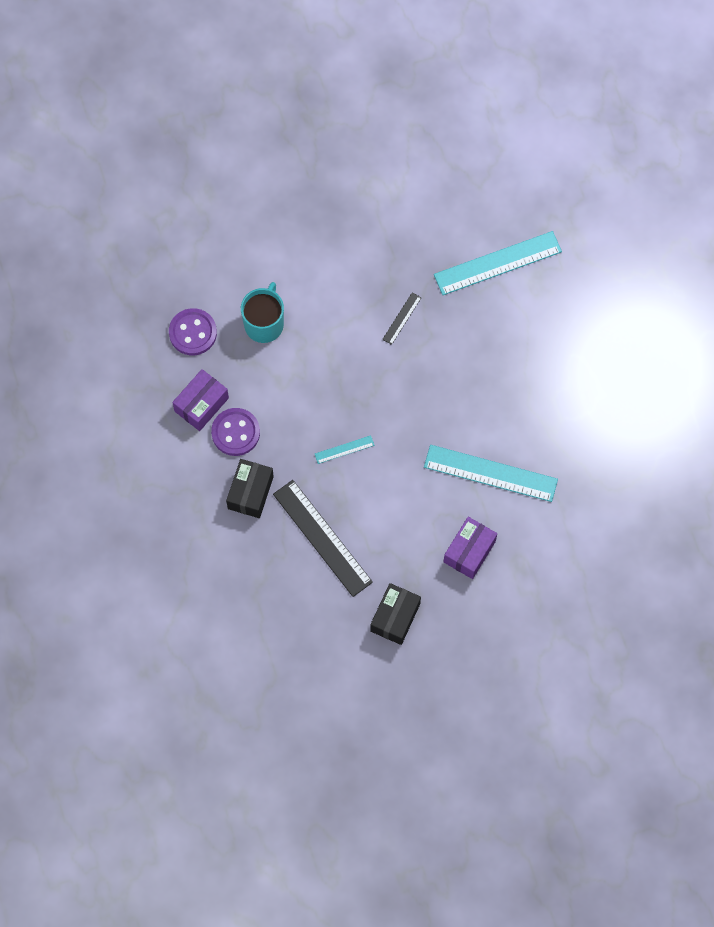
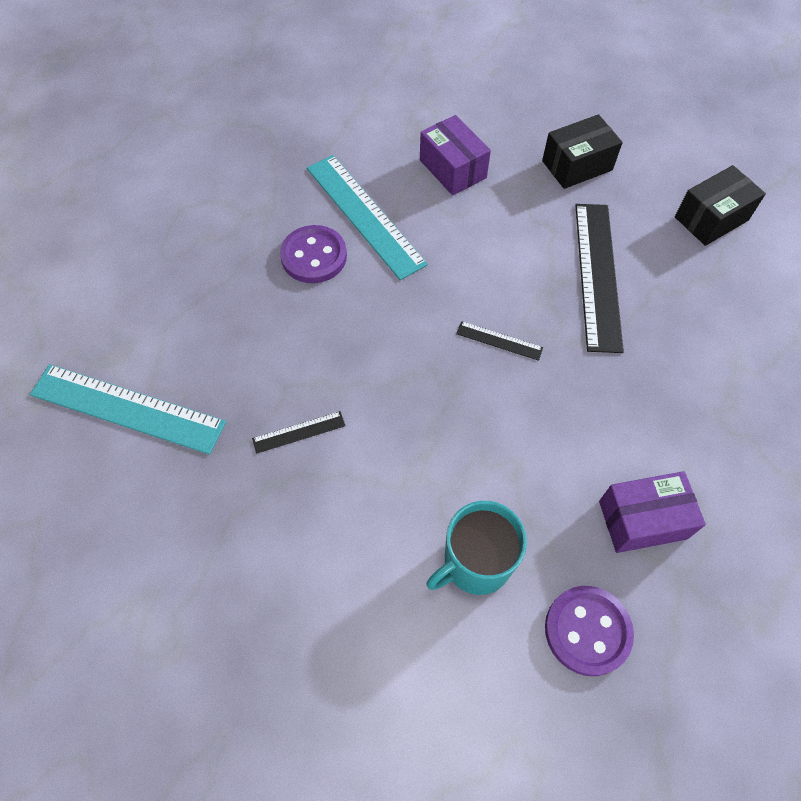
camera: 140 degrees left, 10 degrees down
(235, 432) = (620, 452): purple button -> purple button (314, 256)
(250, 492) = (649, 373): black box -> black box (711, 219)
(344, 449) = (499, 340): turquoise ruler -> black ruler
(469, 551) = (452, 169): purple box -> purple box turned 75 degrees clockwise

